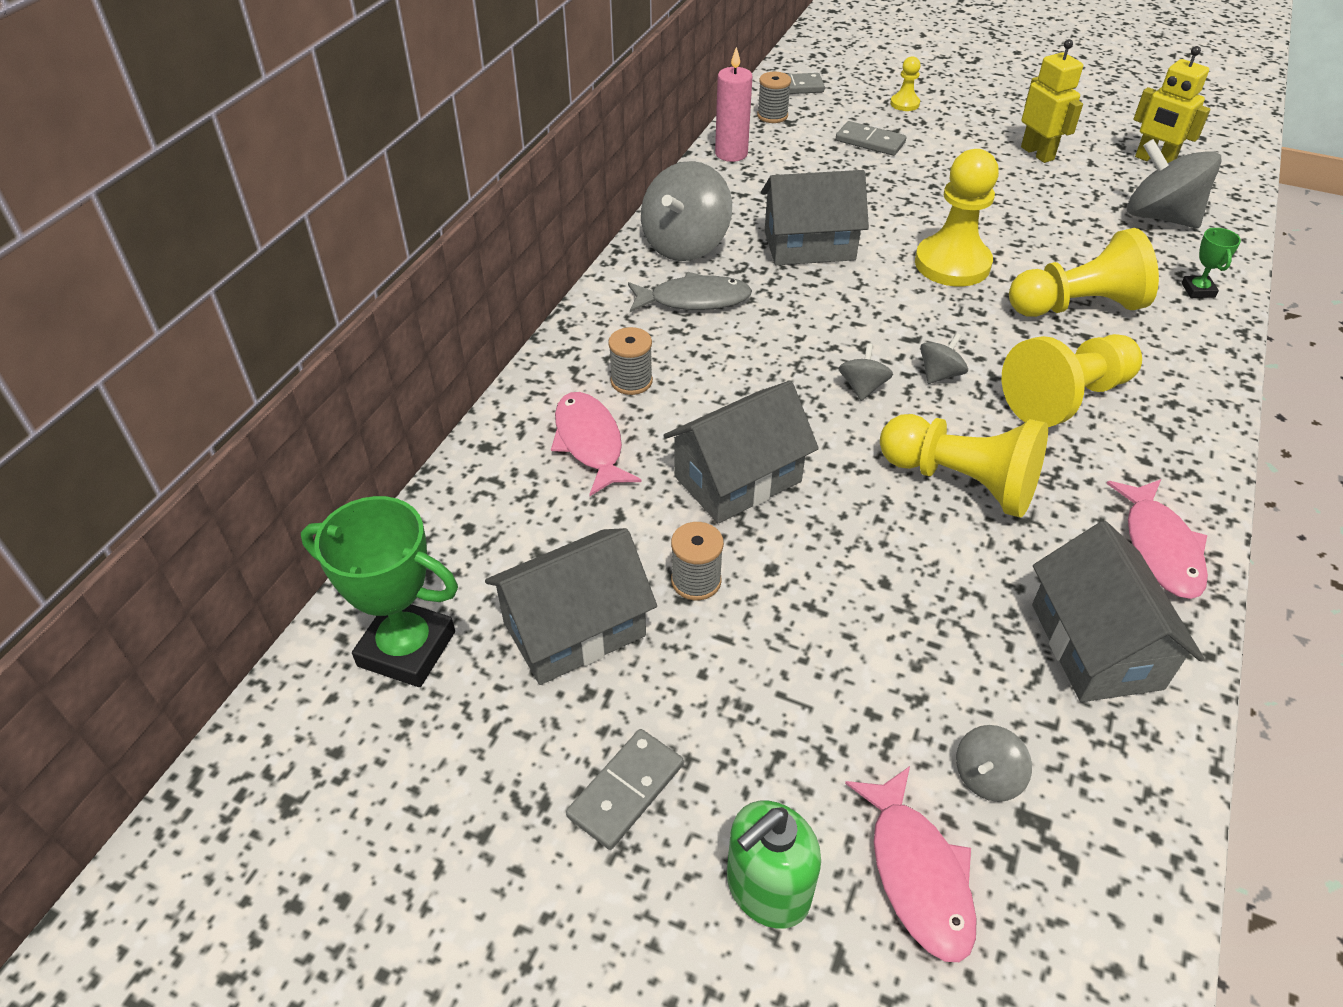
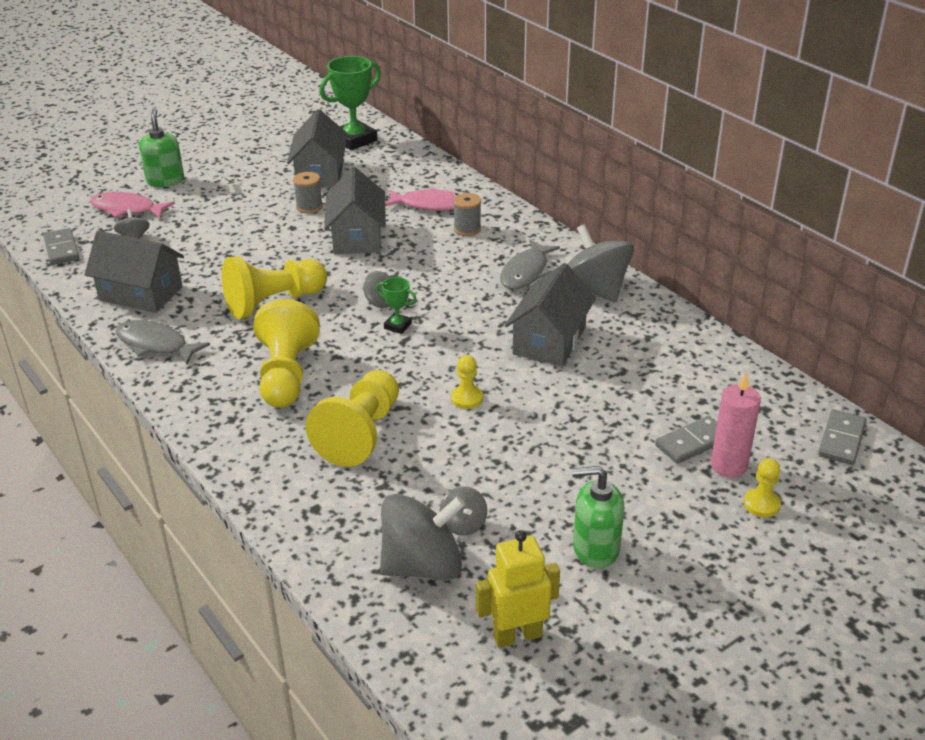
camera: 120 degrees right, 10 degrees down
(626, 790) = (236, 166): grey domino -> grey domino (61, 249)
(731, 154) = (720, 354): pink candle -> pink candle (728, 466)
(772, 116) = (782, 403): grey spool -> none
(939, 374) = (360, 335): grey spinning top -> grey spinning top (463, 524)
(952, 264) = (467, 398): yellow pawn -> yellow pawn, size x0.47
(1037, 153) = (595, 549): yellow robot -> green soap dispenser
(1160, 547) = (156, 345): pink fish -> grey fish
(1198, 290) = (312, 515): green trophy -> green trophy (397, 326)

